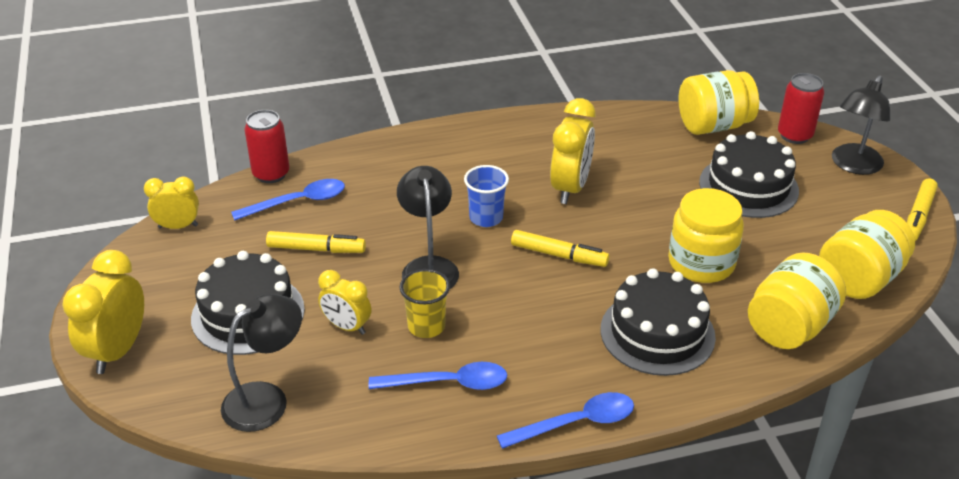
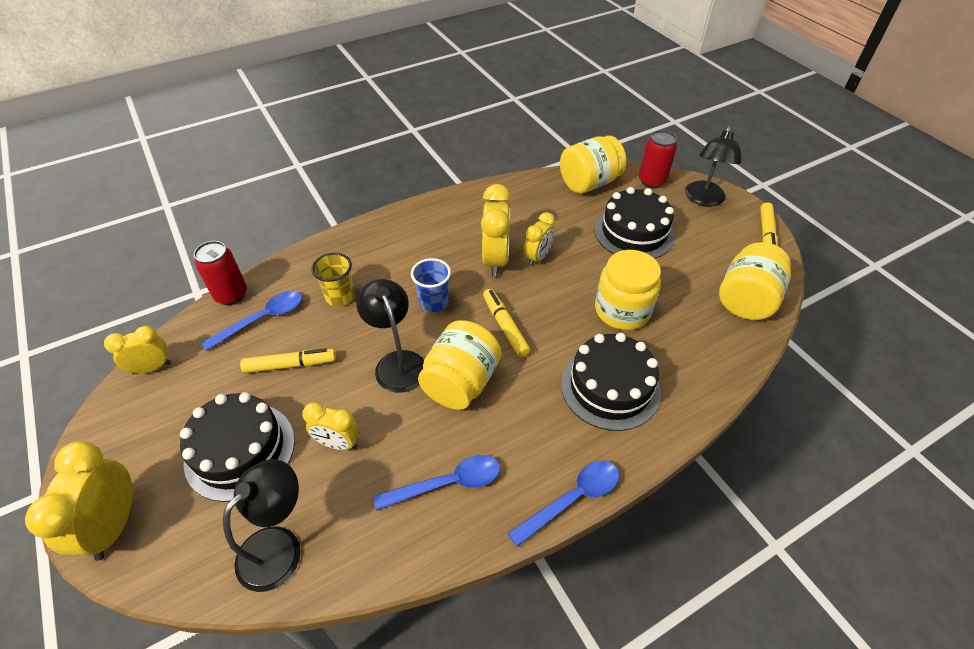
camera: 15 degrees left, 10 degrees up
(426, 326) = (411, 426): yellow cup -> yellow cup (340, 296)
(558, 255) = (505, 327): yellow marker -> yellow marker turned 120 degrees counterclockwise
(621, 193) = (537, 257): none -> yellow clock
(789, 327) = (711, 357): yellow jar -> yellow jar (461, 382)

